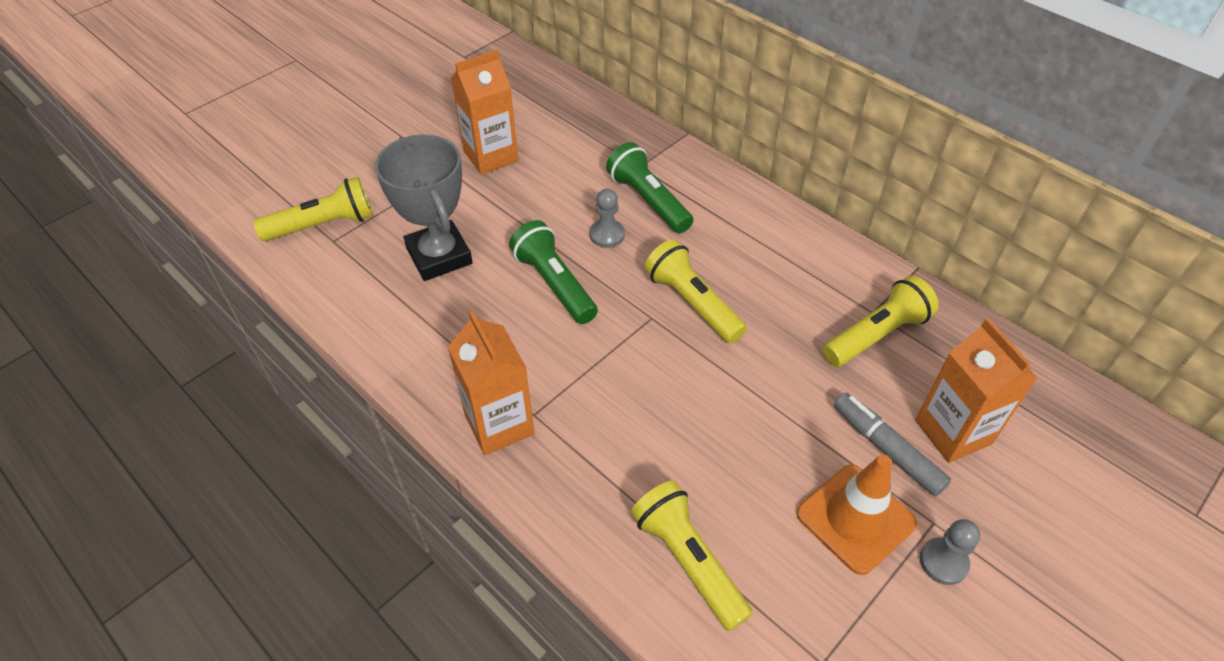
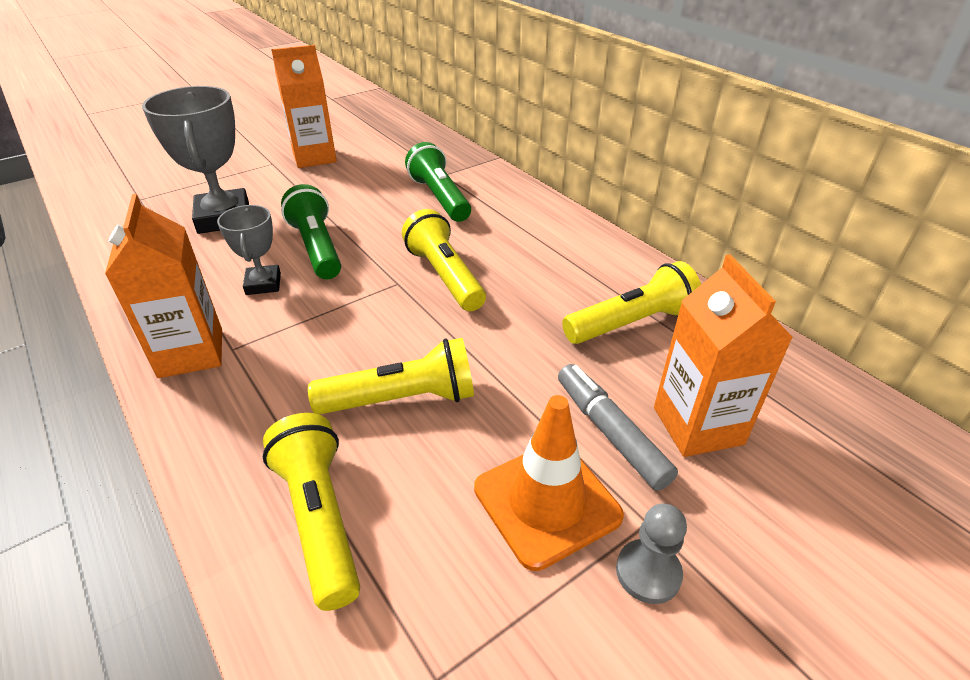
camera: 10 degrees right, 10 degrees down
(323, 225) = (139, 188): yellow flashlight -> yellow flashlight (402, 399)
(524, 336) = (263, 284): none -> grey trophy
(607, 235) = (387, 218): grey pawn -> none

